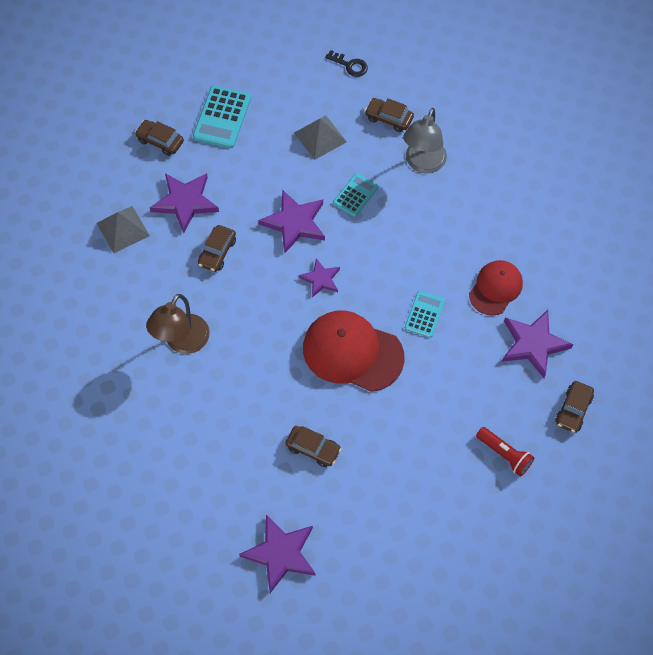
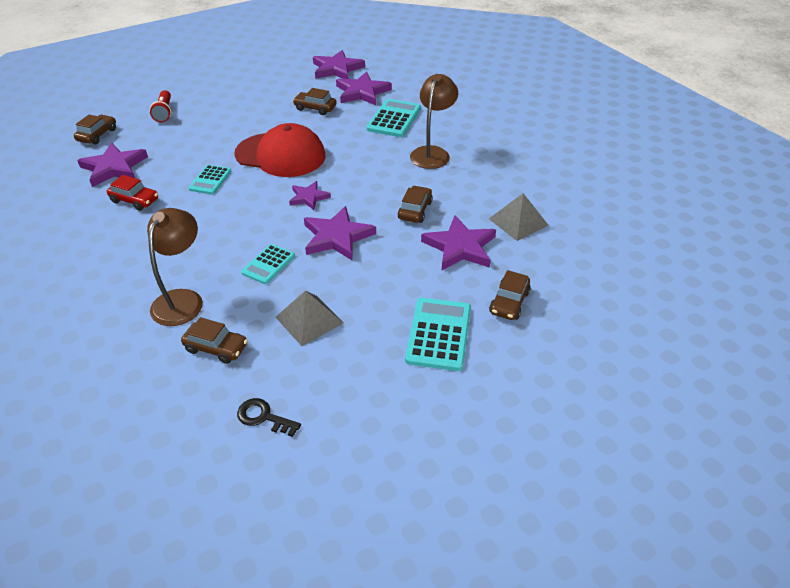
camera: 175 degrees right, 20 degrees down
(160, 141) = (509, 302): brown car -> brown car turned 90 degrees clockwise
(216, 415) = (394, 119): none -> turquoise calculator
(250, 484) = (362, 92): none -> purple star
(423, 164) = (182, 299): grey lamp -> brown lamp
(495, 288) = (135, 200): red cap -> red car
(504, 454) = (164, 112): red flashlight -> red flashlight turned 135 degrees counterclockwise

